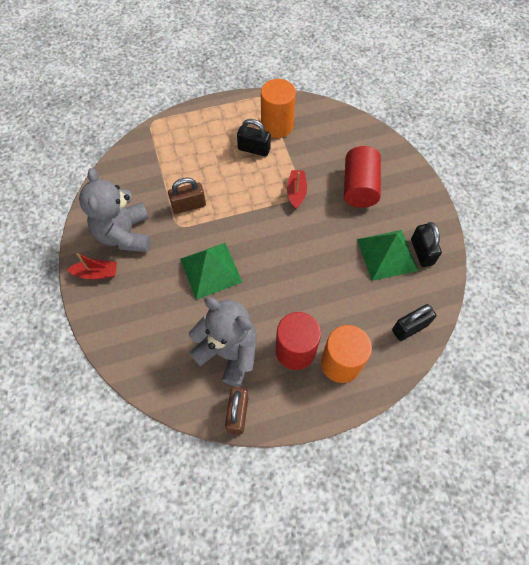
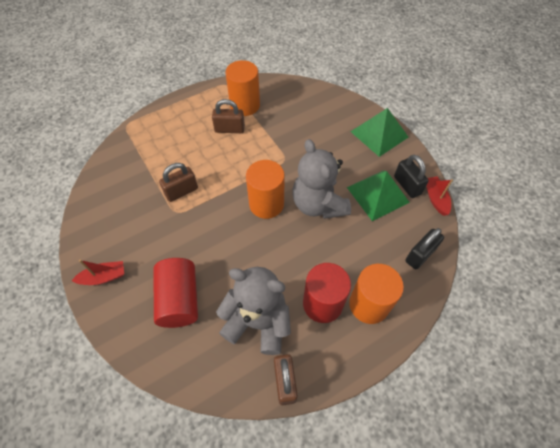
camera: 15 degrees left, 5 degrees down
(125, 234) = (124, 232): grey teddy bear -> grey teddy bear (318, 204)
(211, 270) = (219, 247): green pyramid -> green pyramid (379, 134)
(254, 149) = (229, 129): black padlock -> brown padlock
(269, 238) = (266, 204): none -> orange cylinder
(296, 192) = (279, 158): red boat -> red boat (435, 198)
(359, 187) = (334, 142): red cylinder -> red cylinder (179, 299)

